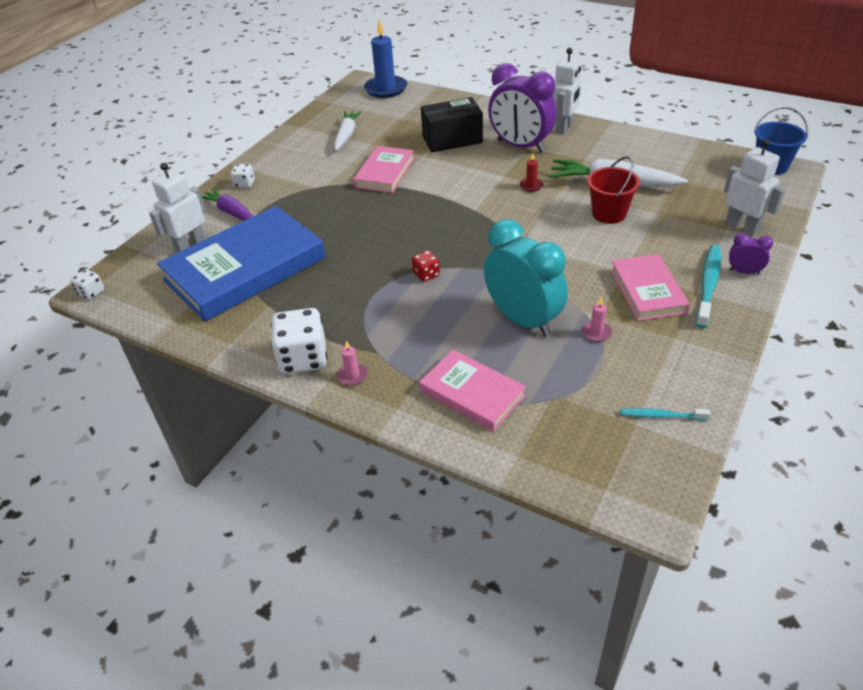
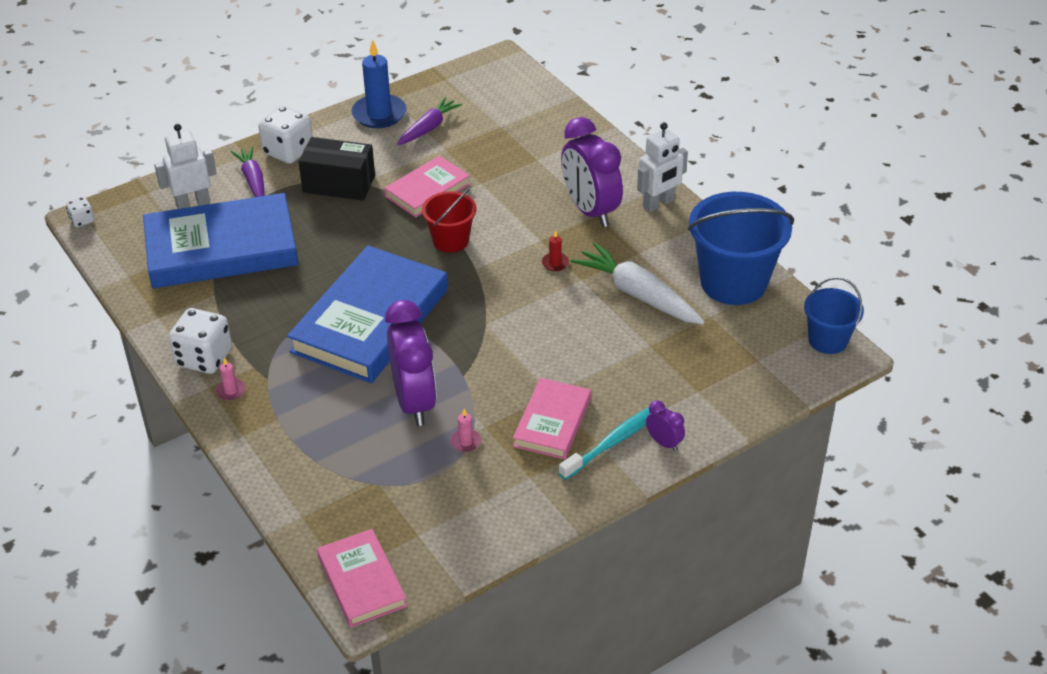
camera: 25 degrees right, 0 degrees up
(244, 184) = (288, 151): white dice -> white dice, size x1.99
(346, 135) = (429, 128): white carrot -> purple carrot
(386, 89) = (518, 80): blue candle -> blue candle (379, 114)
(426, 275) = (370, 320): red dice -> blue book
(452, 139) = (528, 174): black box -> black box (339, 184)
(472, 393) = (311, 449): pink book -> pink book (362, 581)
(523, 320) = (414, 402): turquoise clock -> purple clock
(609, 214) = (600, 326): red bucket -> red bucket (450, 240)
(661, 416) = (445, 537): turquoise toothbrush -> none
(668, 155) = (733, 282): none -> blue bucket
(742, 227) = (716, 396): white robot -> none

